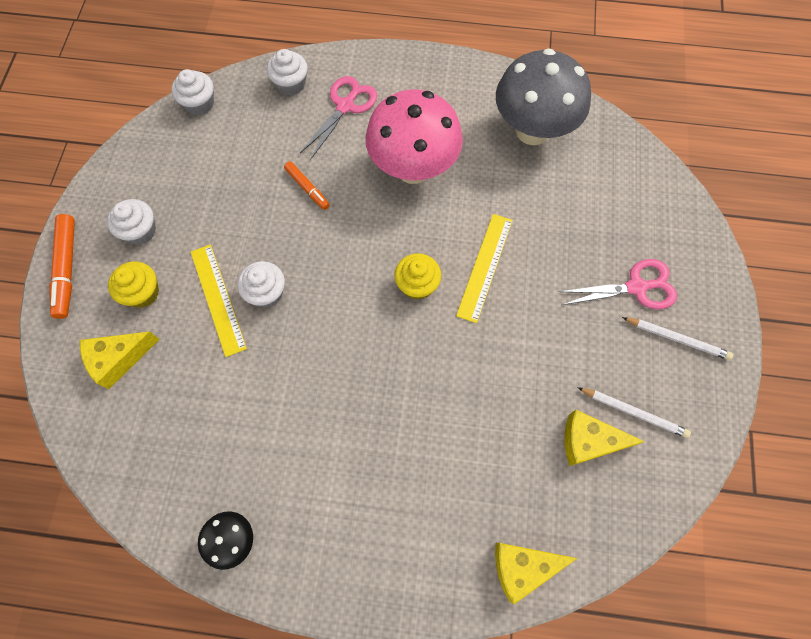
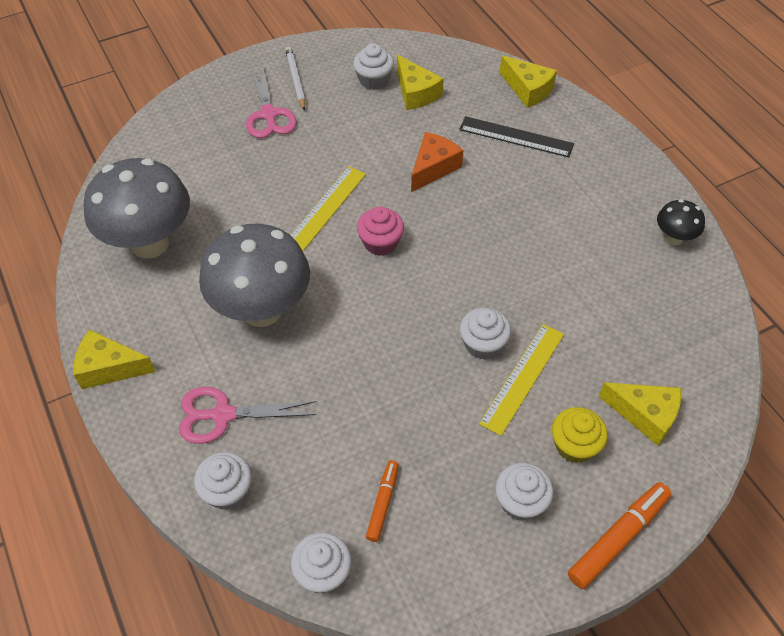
camera: 125 degrees left, 15 degrees down
(307, 188) = (351, 383): orange marker -> orange marker (383, 503)
(413, 169) = (262, 310): pink mushroom -> grey mushroom
(417, 285) = (380, 243): yellow cupcake -> pink cupcake
(432, 64) = (109, 368): none -> yellow cheese
(461, 495) = (516, 137): none -> black ruler
(473, 385) = (433, 167): none -> orange cheese
(485, 267) = (325, 208): yellow ruler -> yellow ruler turned 45 degrees counterclockwise
(634, 412) = (373, 80): white pencil -> white cupcake
(636, 287) = (268, 115): pink scissors -> pink scissors turned 150 degrees counterclockwise

